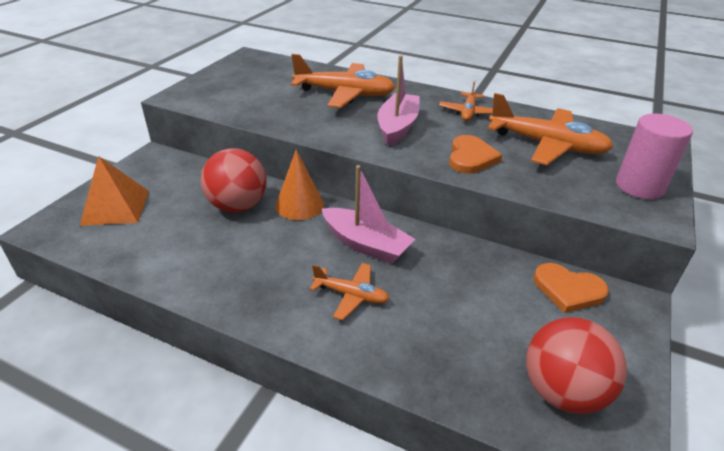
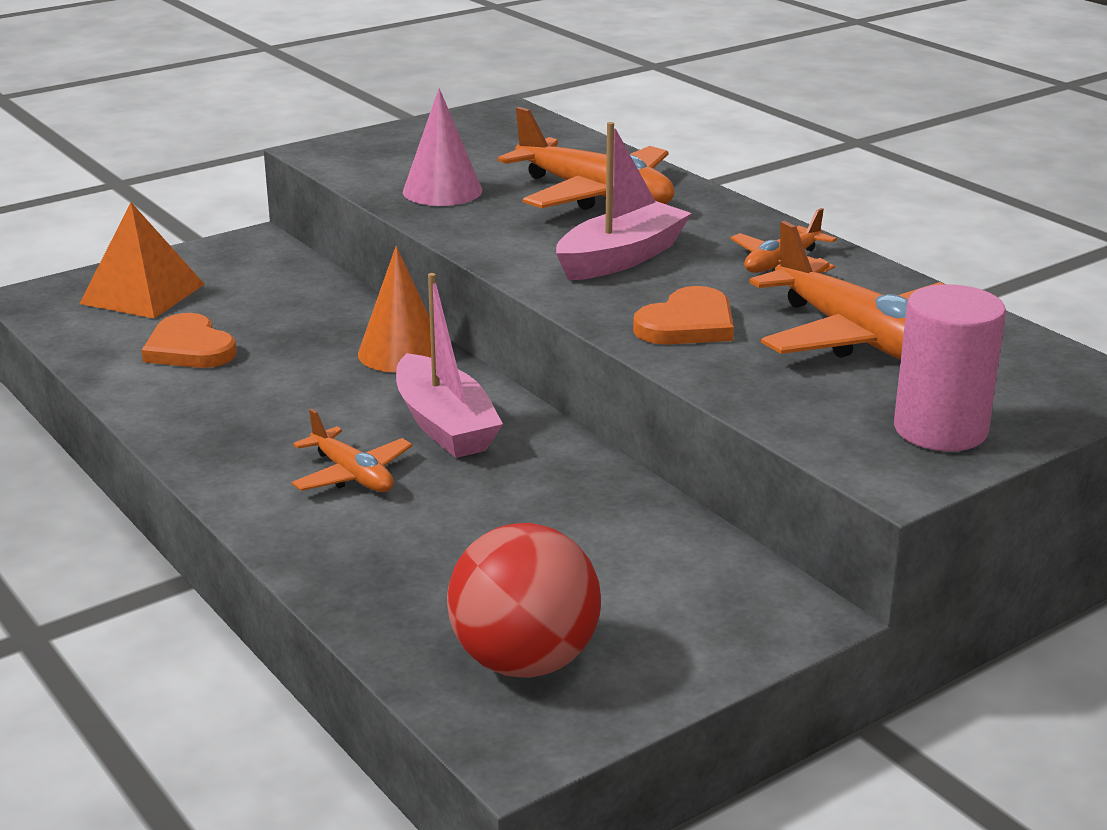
camera: 30 degrees right, 10 degrees down
(238, 206) = (308, 332): red ball -> none
(268, 107) = (442, 191): none -> pink cone
(568, 290) = (702, 566): orange heart -> orange heart (189, 348)

